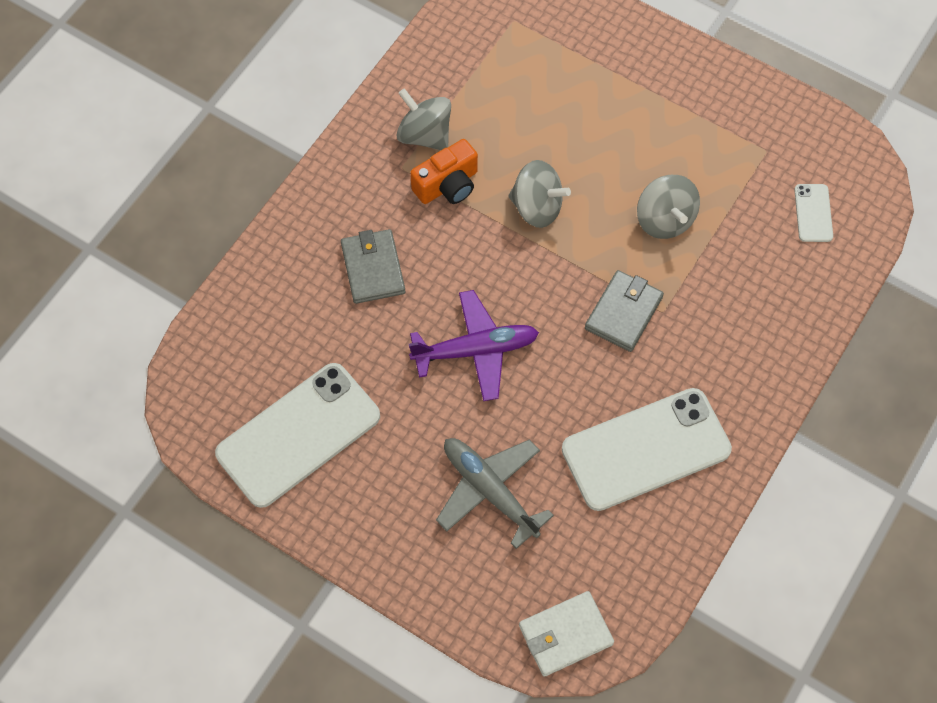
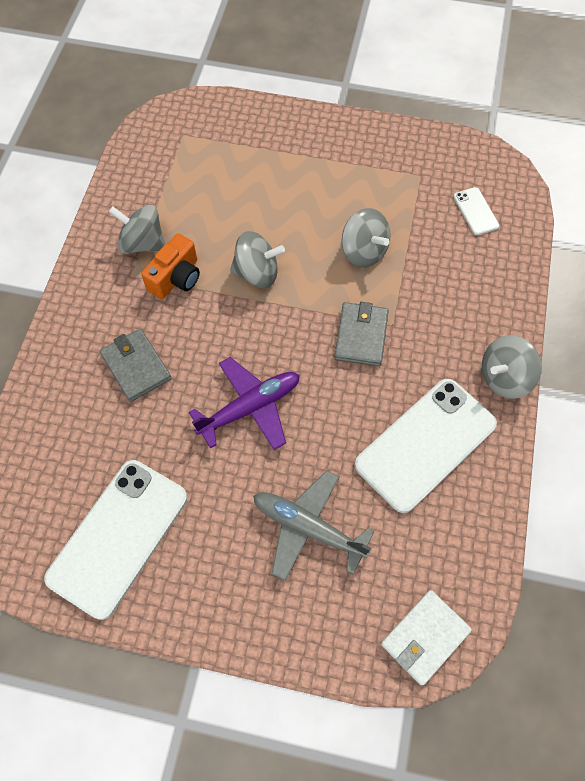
camera: 20 degrees left, 0 degrees up
(762, 409) = (504, 378): none -> grey spinning top

